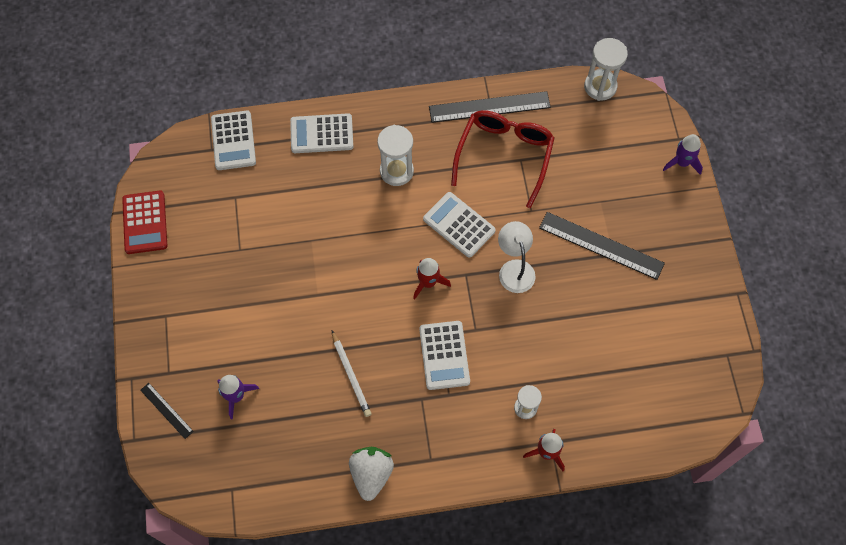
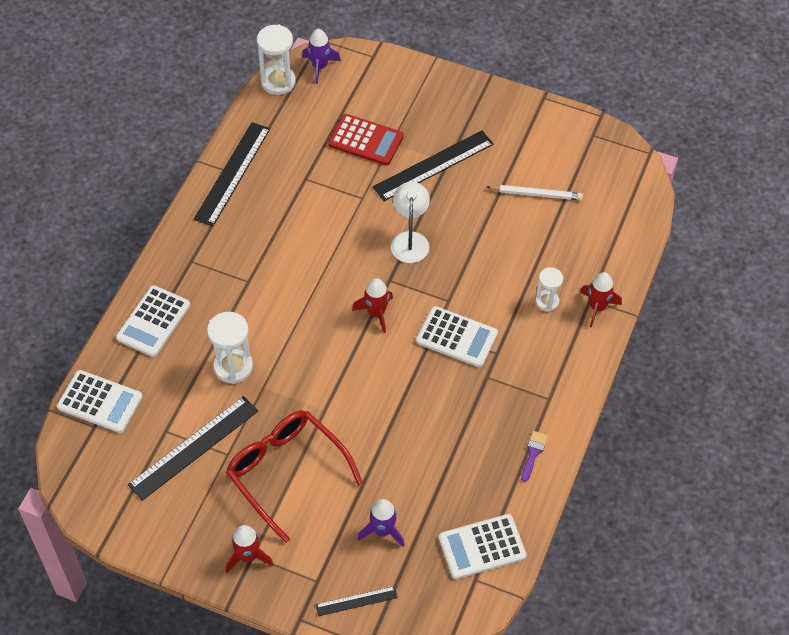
camera: 60 degrees left, 10 degrees down
(145, 222) = (132, 527): red calculator -> red calculator (365, 140)
(163, 313) = (248, 556): none -> red rocket
(232, 224) = (194, 447): none -> black ruler
(351, 375) = (426, 422): white pencil -> white pencil (536, 194)
(371, 474) = (533, 453): white strawberry -> purple brush
(396, 171) = (242, 280): white hourglass -> white hourglass (233, 367)
(459, 225) = (336, 259): white calculator -> white calculator (482, 547)
(504, 156) = (292, 188): red glasses -> red glasses (286, 472)
(514, 269) = (410, 240): white lamp -> white lamp turned 75 degrees clockwise
(682, 162) = (397, 67): purple rocket -> purple rocket (320, 67)

